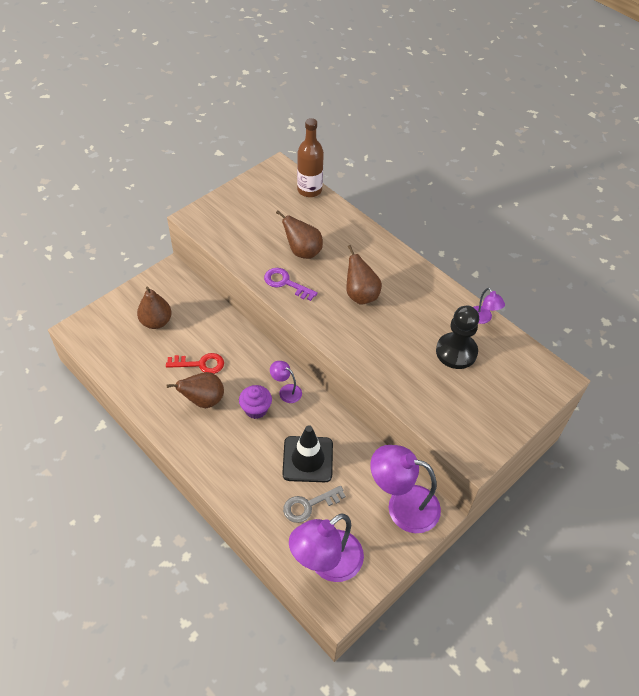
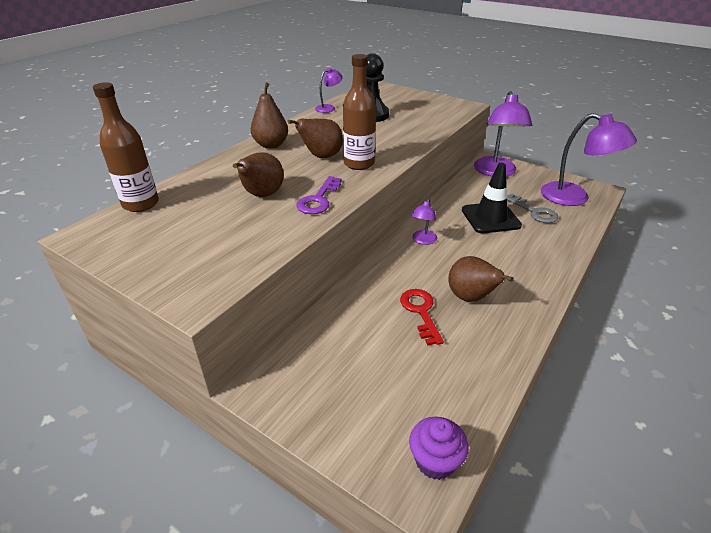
camera: 100 degrees left, 15 degrees down
(156, 322) = (367, 377): brown pear -> brown pear (271, 145)
(256, 409) = (457, 256): purple cupcake -> purple cupcake (435, 461)
(340, 319) = (359, 164): none -> brown bottle

